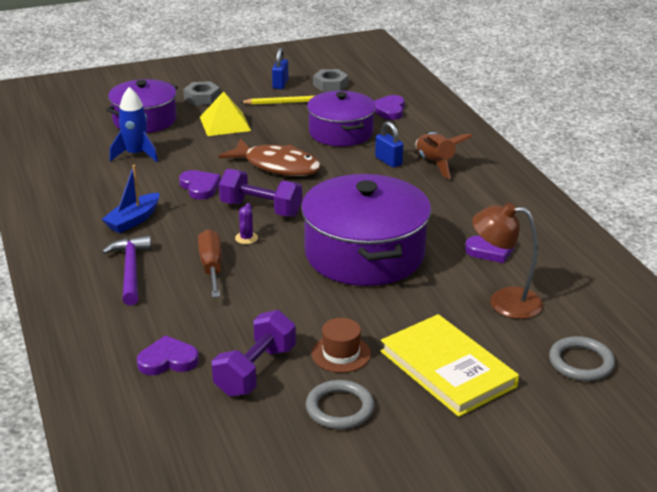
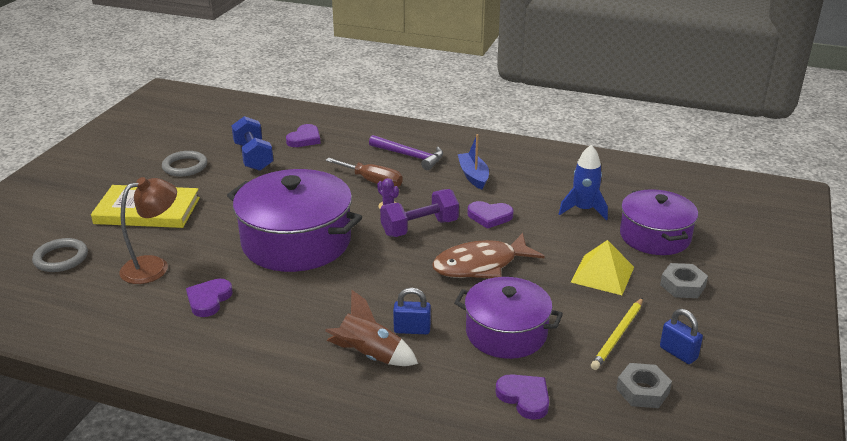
camera: 130 degrees right, 0 degrees up
(255, 371) = (253, 157): purple dumbbell -> blue dumbbell
(341, 354) = (220, 185): brown hat -> none

